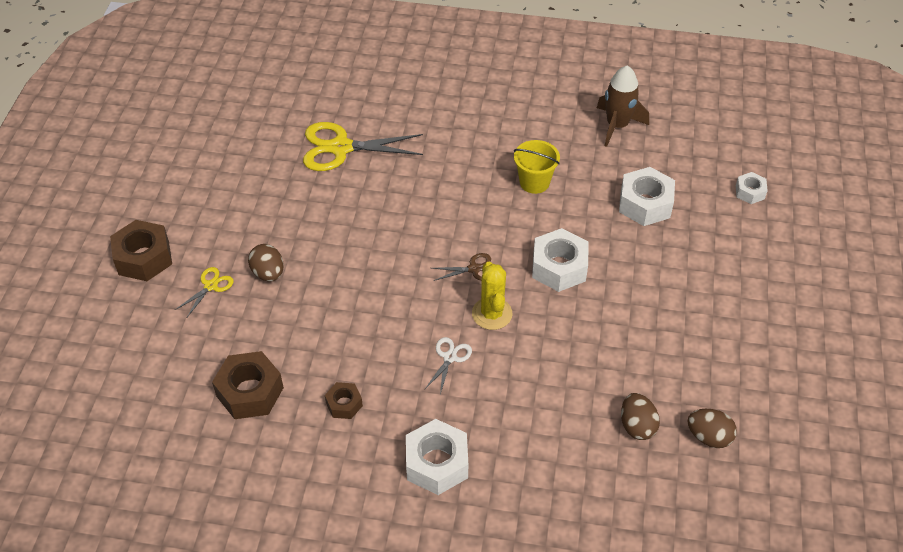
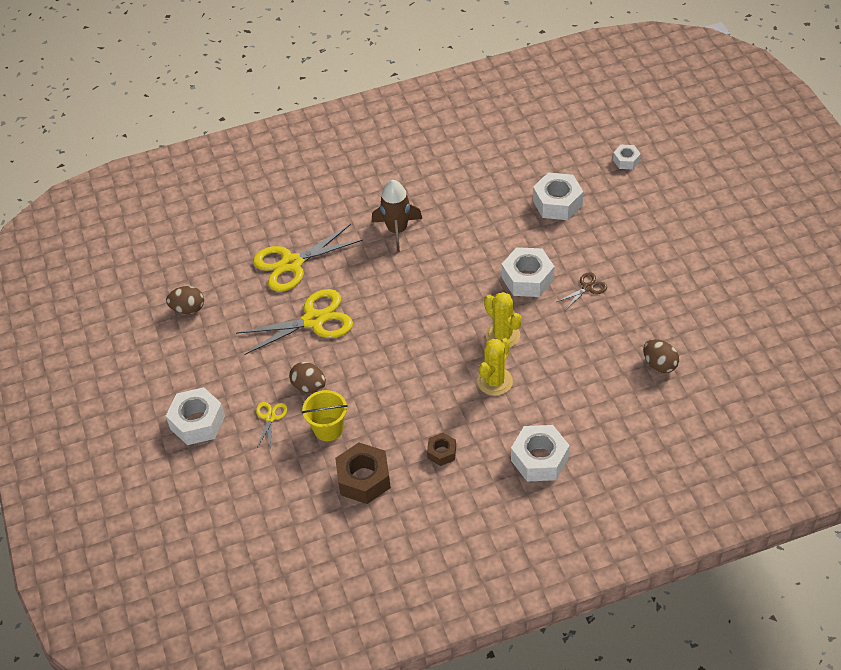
camera: 25 degrees left, 0 degrees up
(144, 258) = (197, 422): brown nut -> white nut
(320, 211) = (313, 320): none -> yellow scissors
(450, 357) = (495, 381): white scissors -> yellow cactus
(474, 269) = (465, 309): brown scissors -> brown scissors (587, 288)
(534, 182) = (464, 223): yellow bucket -> yellow bucket (328, 429)
(617, 126) = (496, 152): brown rocket -> brown rocket (397, 230)
(708, 437) = (712, 348): brown egg -> brown egg (188, 309)

